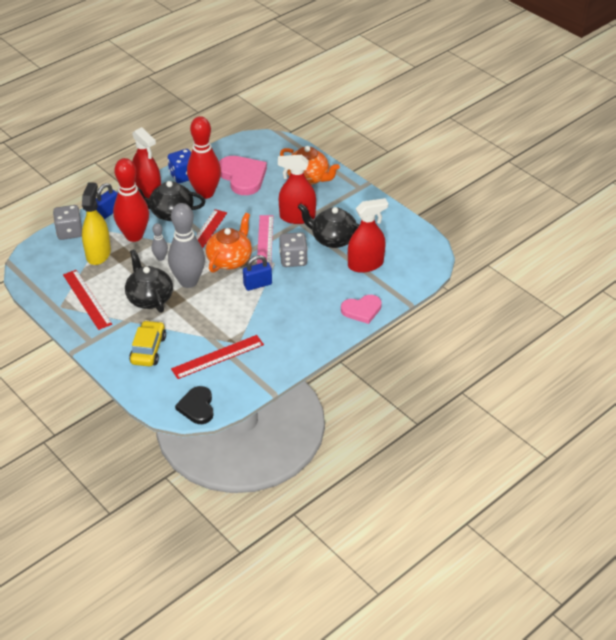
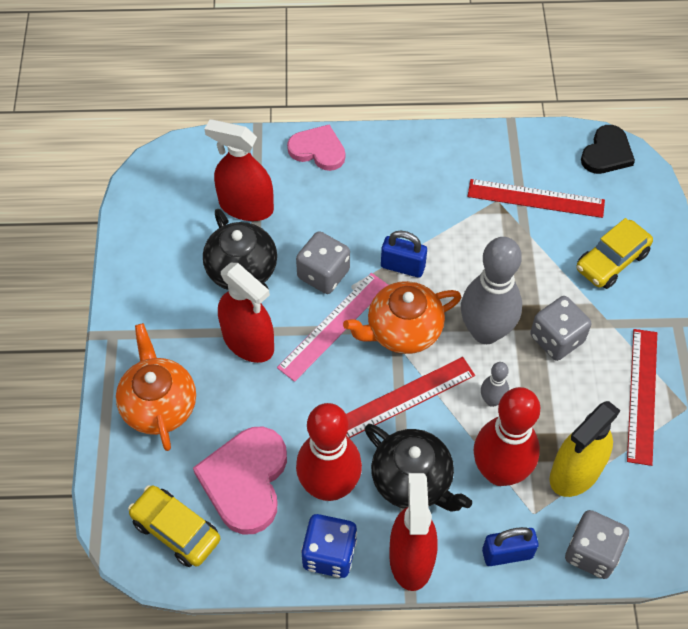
camera: 140 degrees left, 15 degrees up
(149, 298) = (556, 339): black teapot -> grey dice
(253, 151) = (176, 530): none -> yellow car

